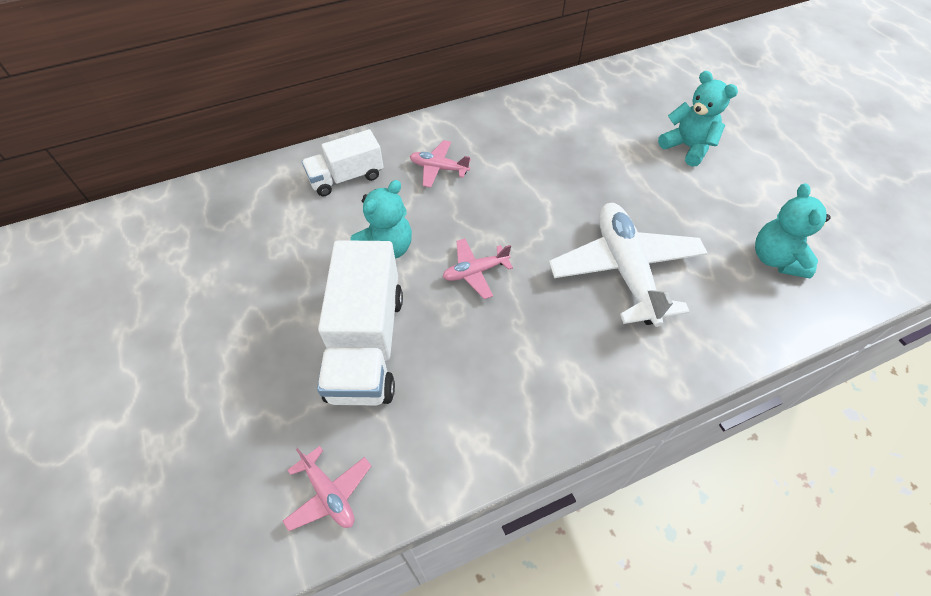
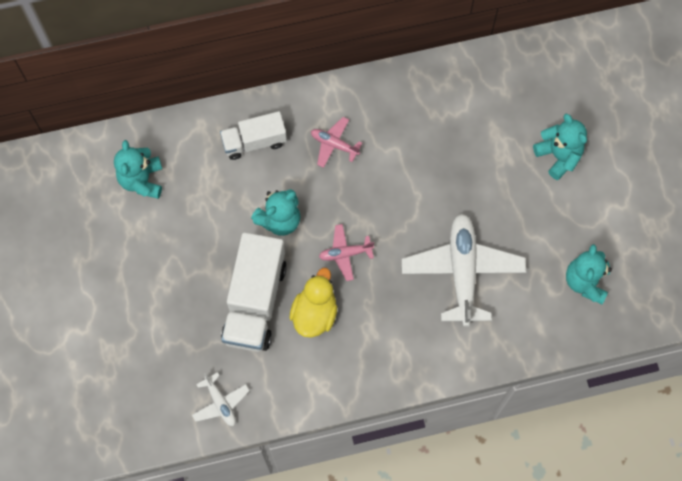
camera: 10 degrees right, 15 degrees up
(211, 231) = (142, 180): none -> turquoise teddy bear
(329, 494) = (220, 403): pink plane -> white plane
(449, 346) = (314, 313): none -> yellow duck

